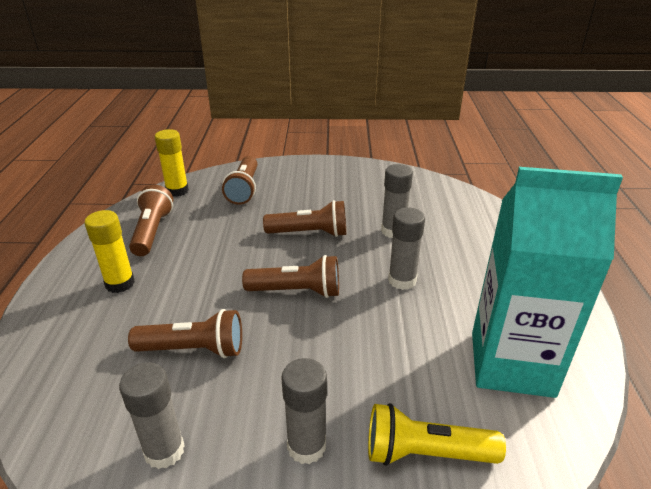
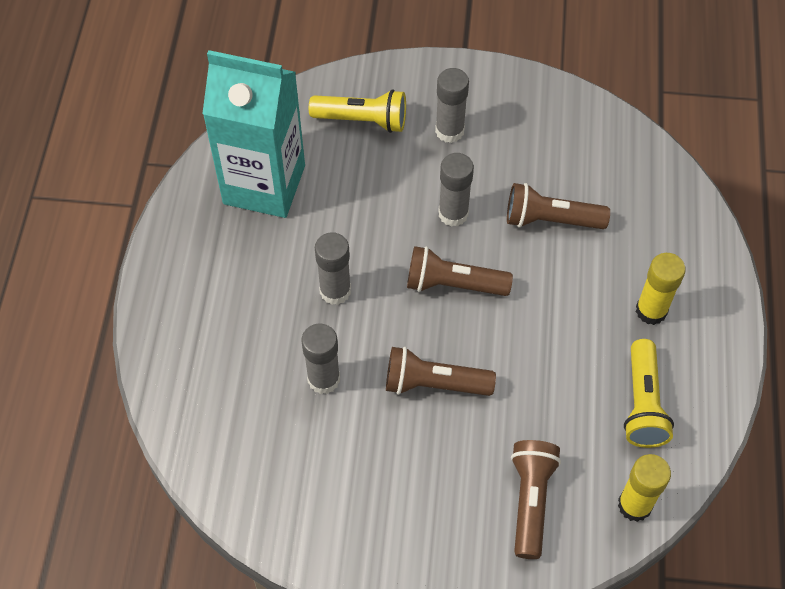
camera: 175 degrees left, 25 degrees up
(152, 231) = (642, 403): brown flashlight -> yellow flashlight
(164, 451) = (555, 135): grey glue stick -> grey glue stick (453, 213)

